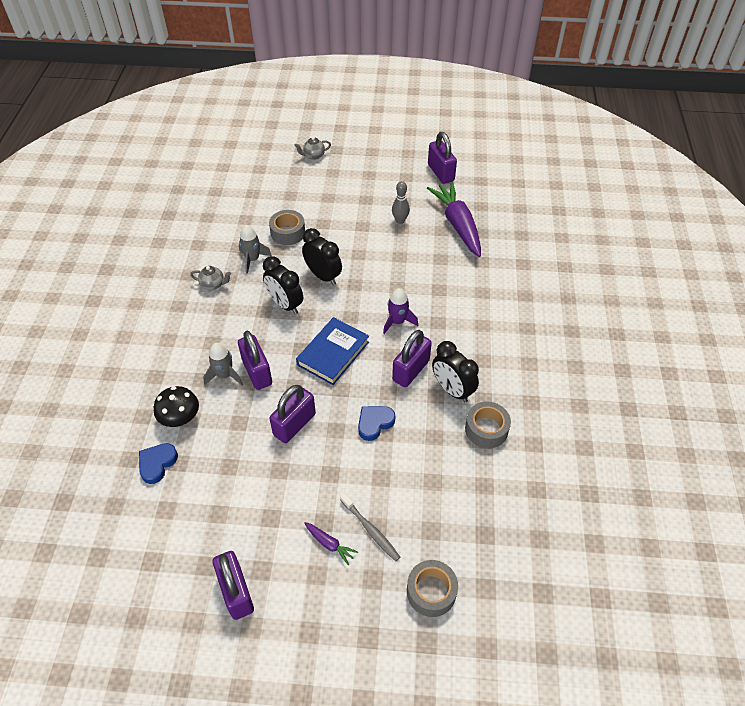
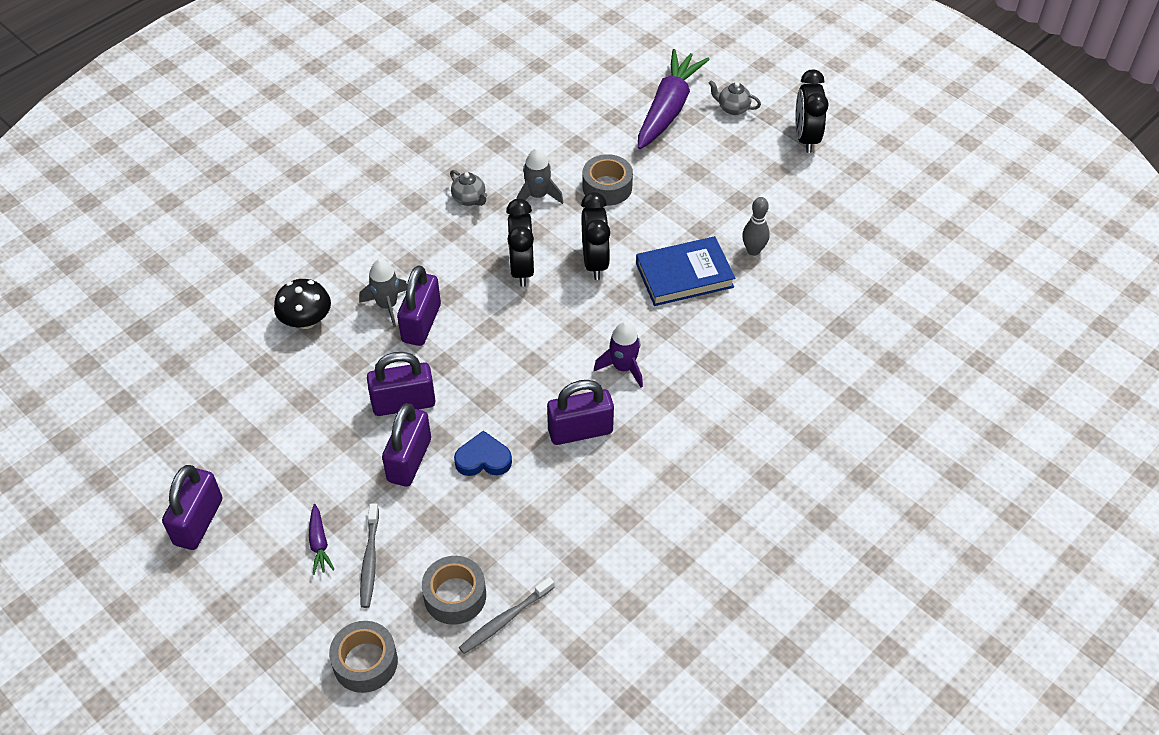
camera: 40 degrees right, 0 degrees up
(157, 464) = (245, 351): blue heart -> none
(333, 353) = (517, 356): blue book -> blue book (684, 275)
(441, 173) = (872, 220): purple padlock -> purple padlock (409, 460)
(452, 390) = (602, 483): black clock -> black clock (806, 138)
(458, 225) = (821, 299): purple carrot -> purple carrot (668, 109)
(481, 503) = (505, 620): none -> grey toothbrush
(486, 429) = (594, 551): grey tape -> grey tape (455, 596)

